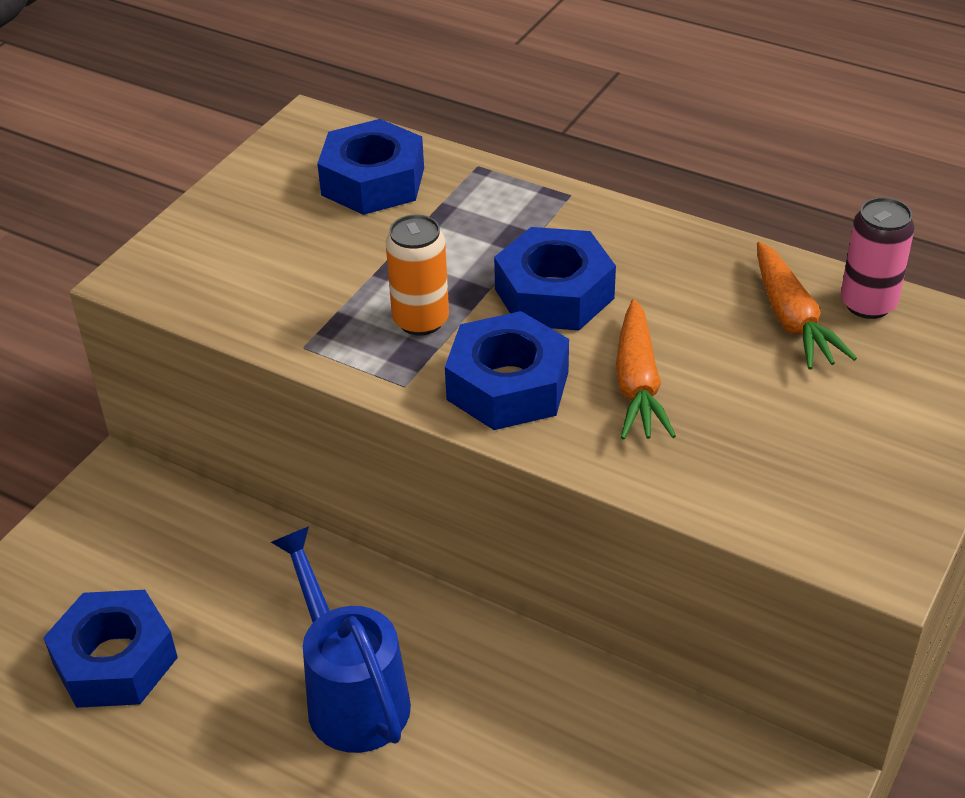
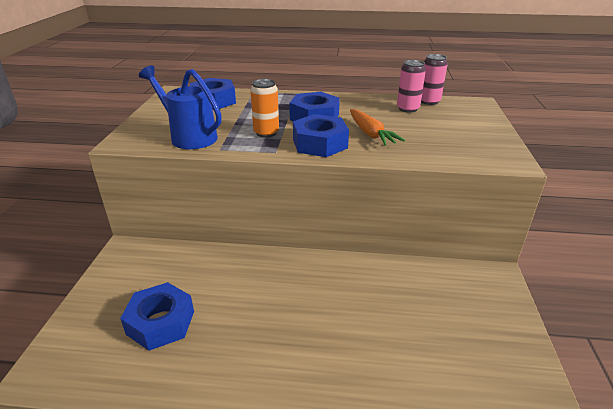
camera: 25 degrees left, 10 degrees down
(351, 694) = (289, 301): blue watering can -> blue watering can (189, 136)
(791, 318) = (408, 109): orange carrot -> pink can

